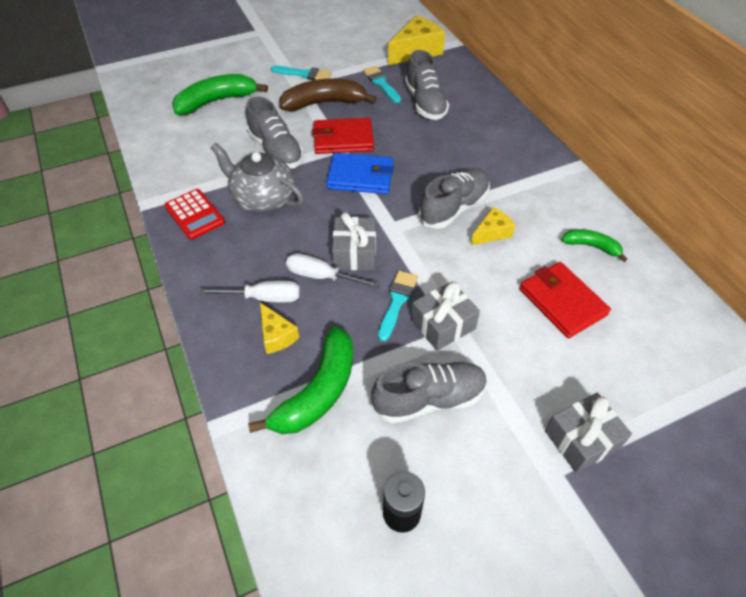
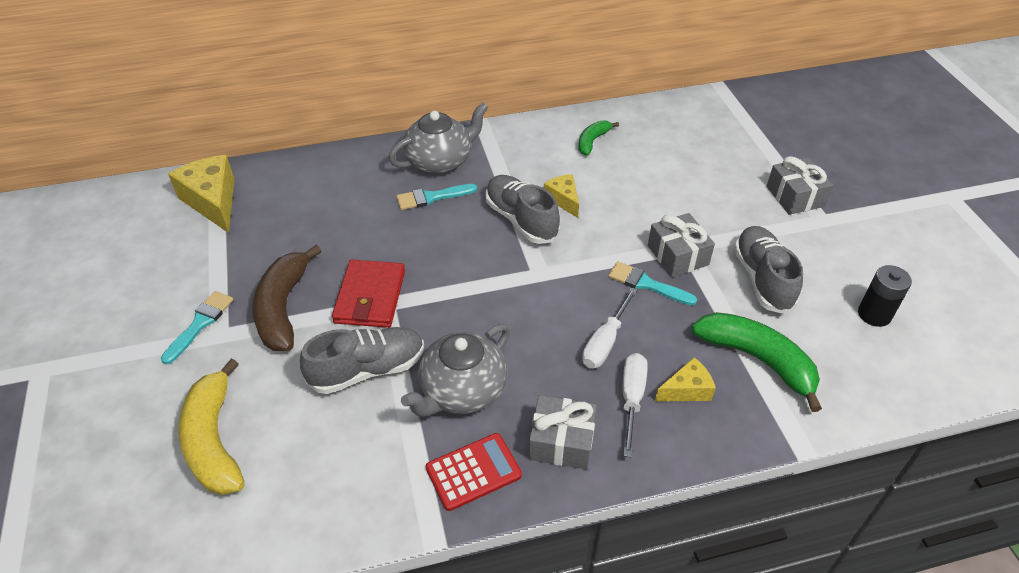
camera: 80 degrees left, 5 degrees down
(216, 101) = (214, 440): green banana -> yellow banana
(354, 253) = (574, 309): grey gift -> grey gift (561, 442)
(360, 176) = (448, 288): blue wallet -> none
(381, 83) = (267, 245): turquoise brush -> turquoise brush (432, 197)
(425, 103) = (329, 211): grey shoe -> none
(510, 148) = (440, 161): none -> grey teapot
(562, 302) = (656, 174): red wallet -> none

